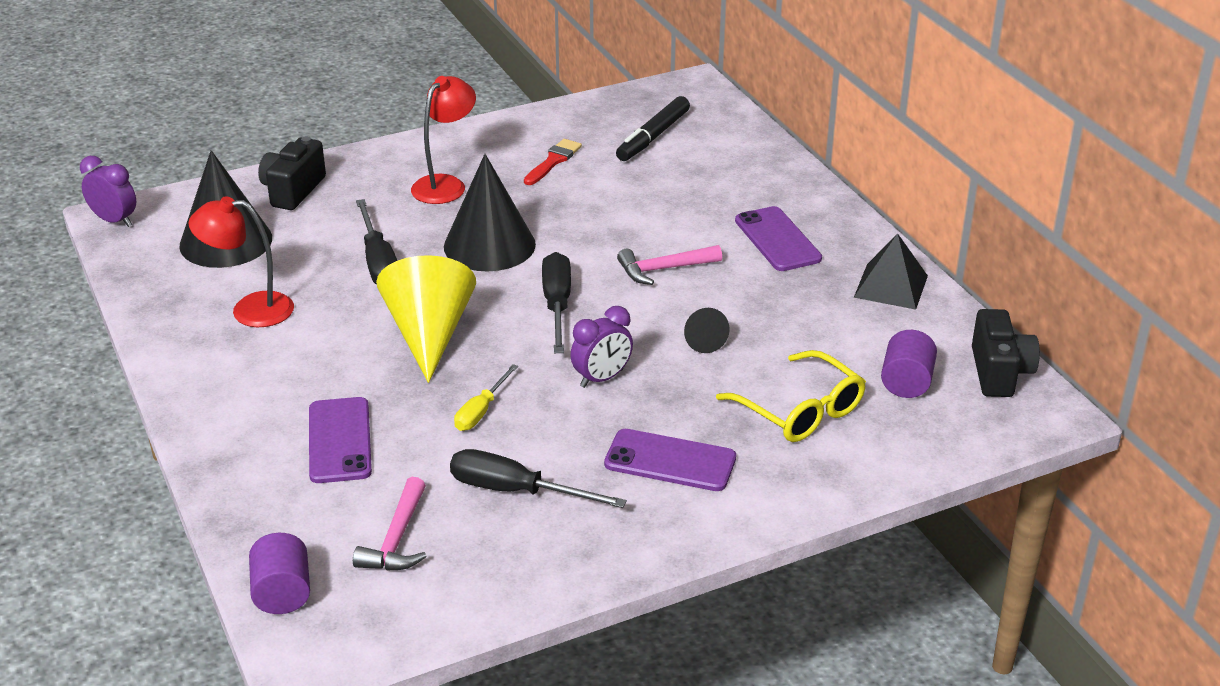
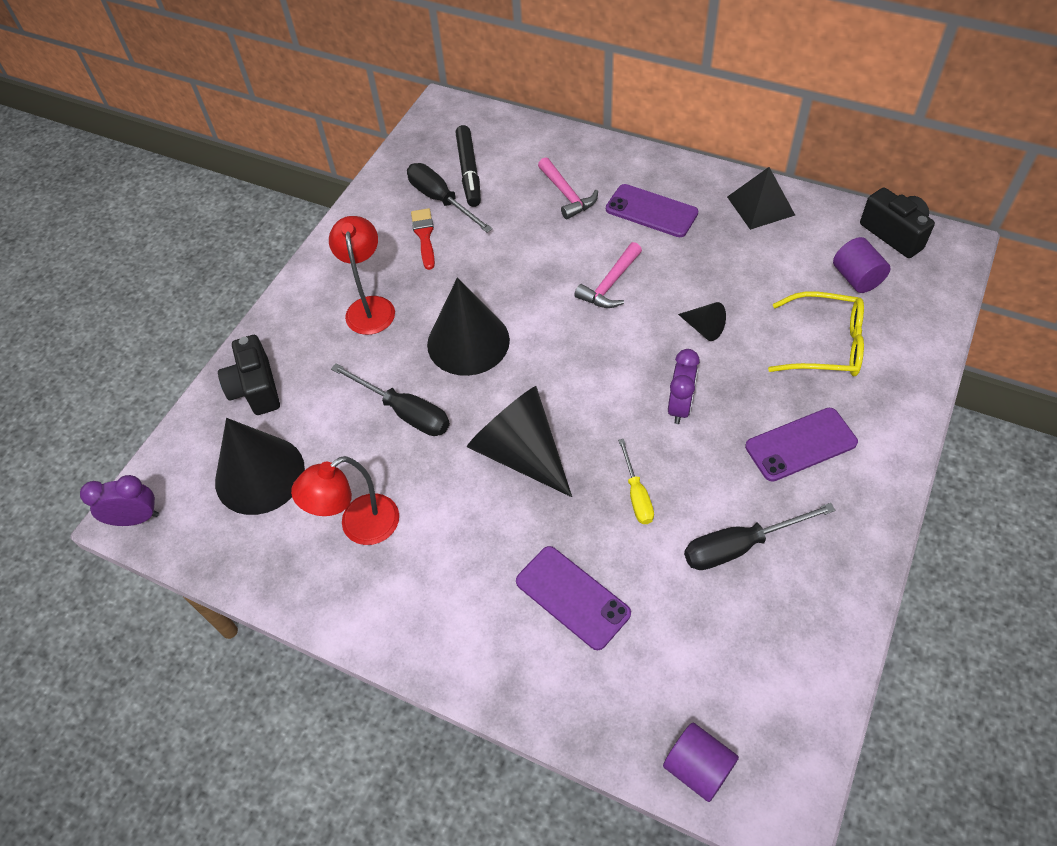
camera: 35 degrees left, 20 degrees up
(397, 539) = (715, 652): pink hammer -> pink hammer (567, 195)
(429, 334) = (520, 452): yellow cone -> black cone
(557, 305) = (577, 364): black screwdriver -> black screwdriver (441, 200)

